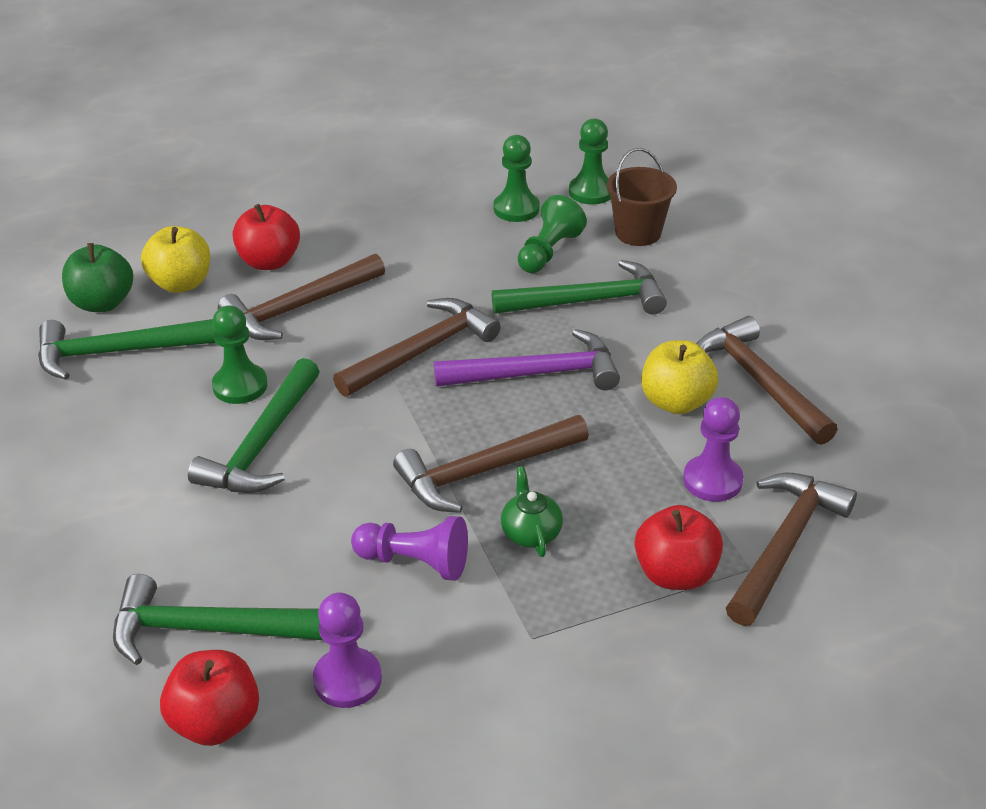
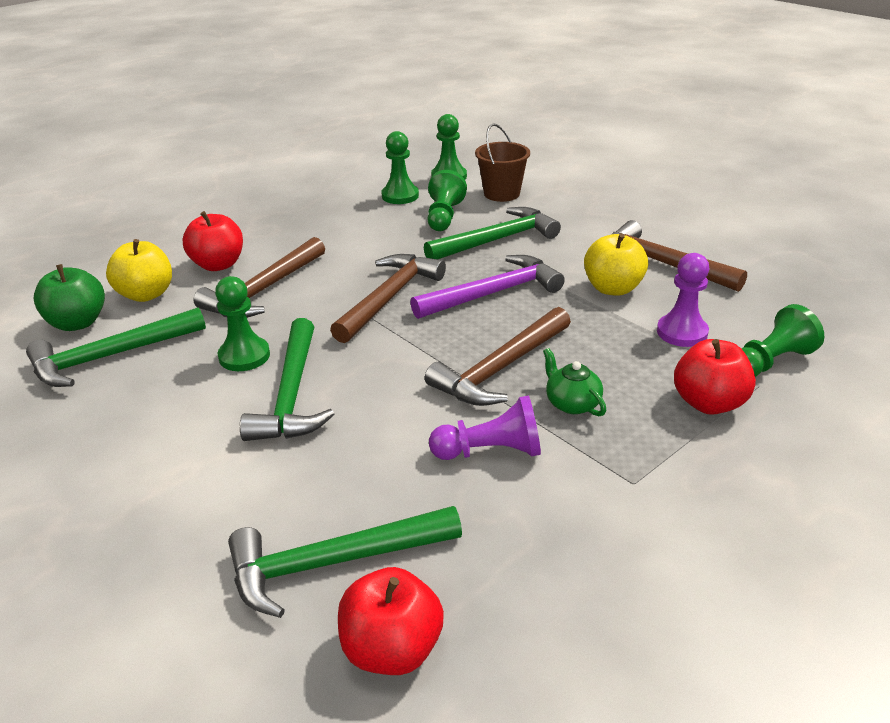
camera: 20 degrees left, 5 degrees down
(347, 680) = (497, 567): purple pawn -> none
(785, 545) = (771, 362): brown hammer -> green pawn

